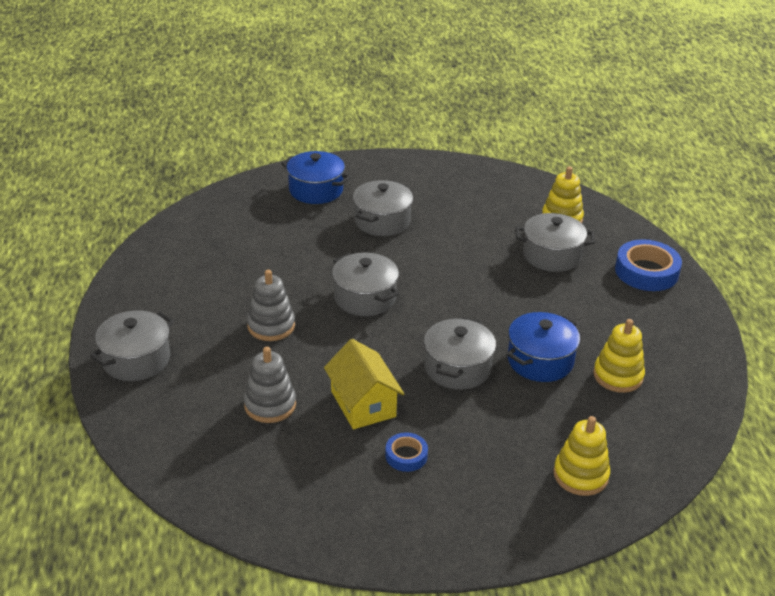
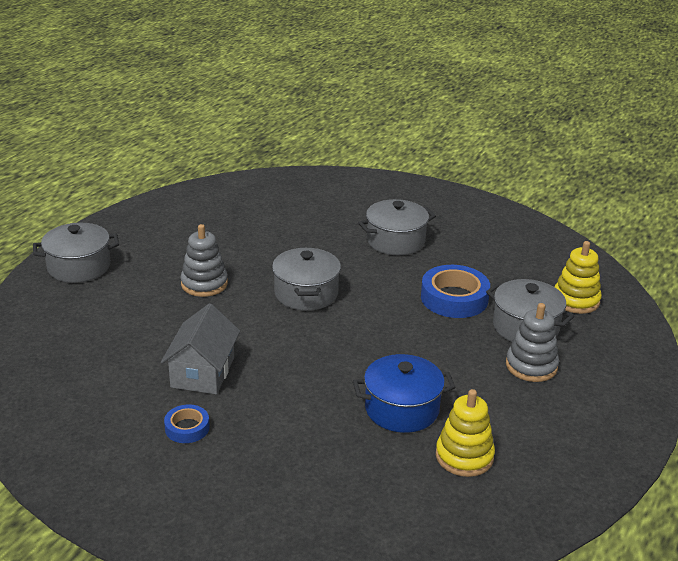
camera: 35 degrees right, 5 degrees down
(270, 405) = (131, 340): grey stacking toy -> grey stacking toy (531, 366)
(316, 190) = (367, 198): blue pot -> none
(363, 404) = (203, 372): yellow house -> grey house
(457, 368) = (317, 381): grey pot -> none
(580, 475) = (319, 522): yellow stacking toy -> none
(646, 271) = (612, 380): blue tape -> blue tape (454, 298)

